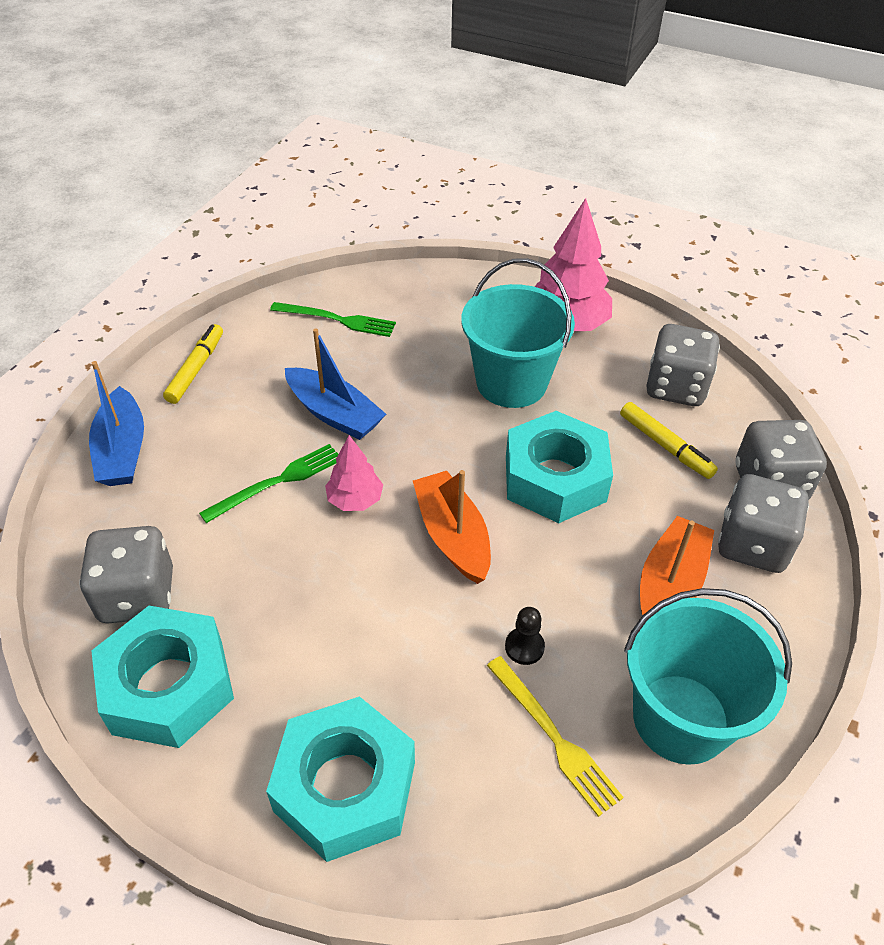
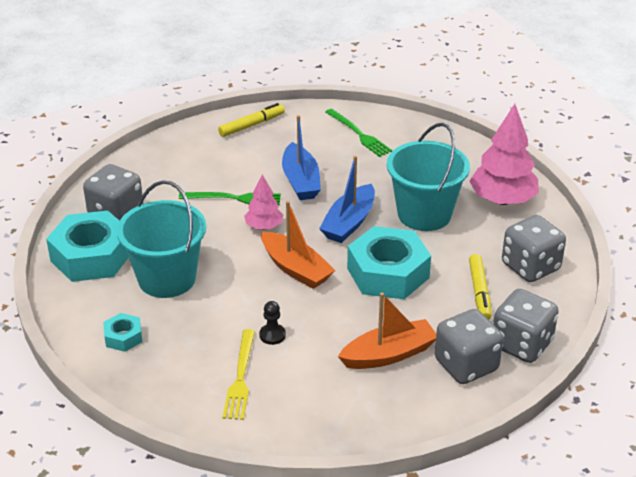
camera: 40 degrees right, 10 degrees down
(122, 450) = (174, 147): blue boat -> blue boat (349, 223)
(345, 787) = (123, 337): turquoise nut -> turquoise nut, size x0.47
(453, 536) = (295, 269): orange boat -> orange boat turned 120 degrees clockwise
(680, 718) = (315, 409): turquoise bucket -> turquoise bucket (167, 278)

